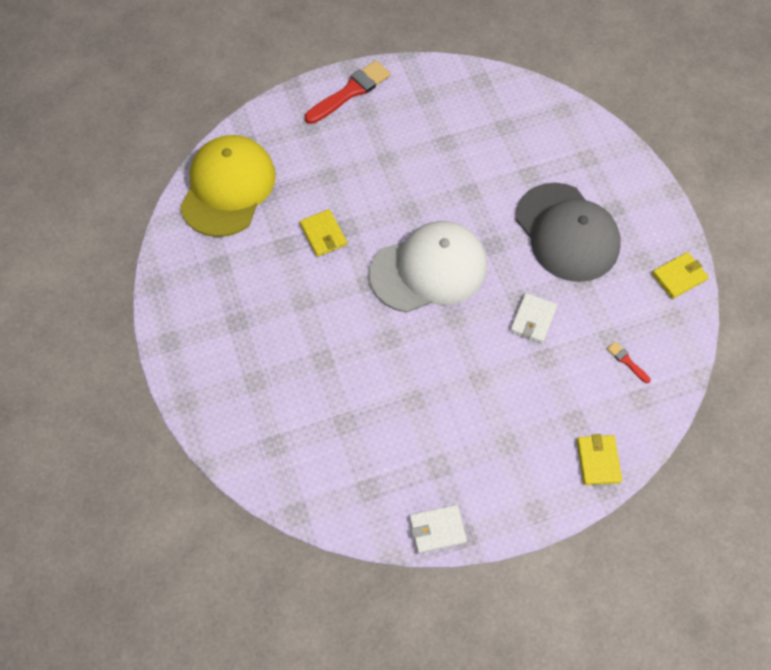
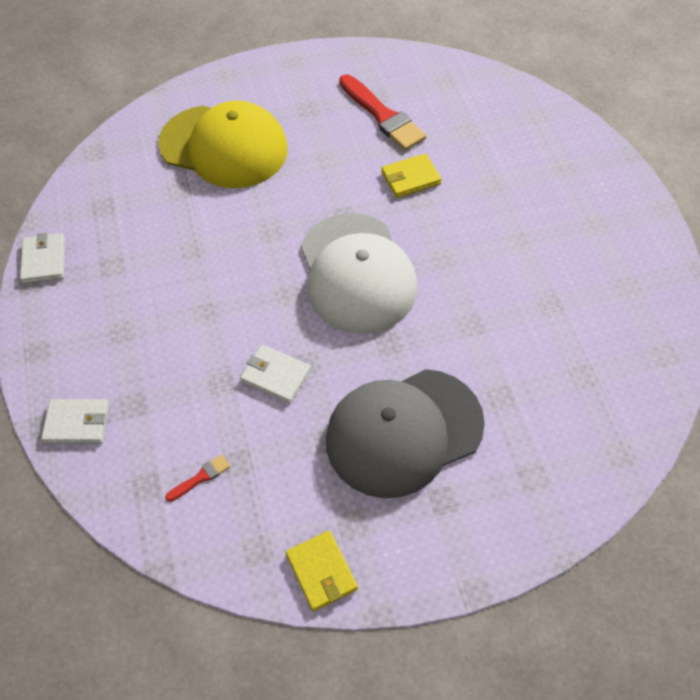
camera: 95 degrees right, 5 degrees down
(228, 188) = (474, 100): yellow cap -> yellow cap (224, 146)
(350, 92) = (624, 209): red brush -> red brush (383, 116)
(598, 461) = (77, 423): yellow wallet -> white wallet

